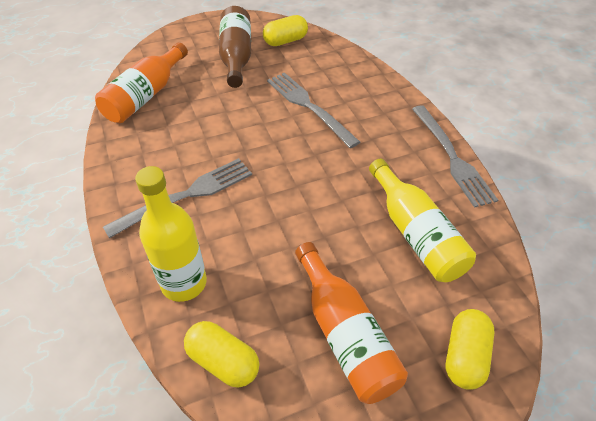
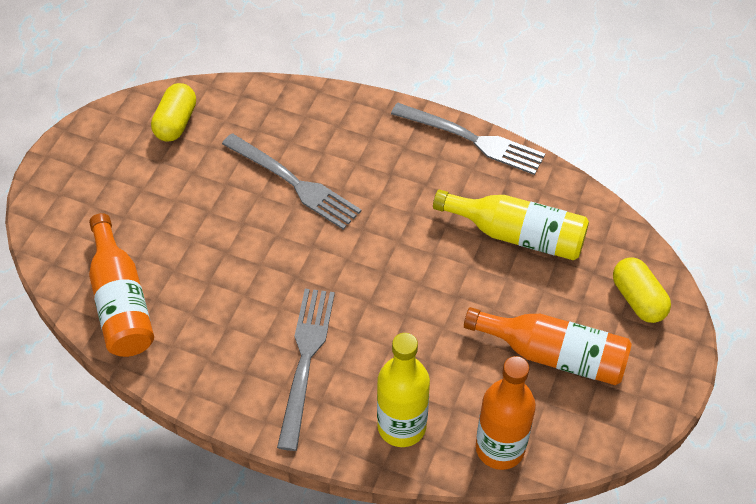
camera: 45 degrees left, 5 degrees up
(223, 361) = (500, 448): yellow capsule -> orange bottle
(236, 57) = (150, 182): brown bottle -> none
(308, 106) = (295, 184): grey fork -> grey fork turned 150 degrees counterclockwise

